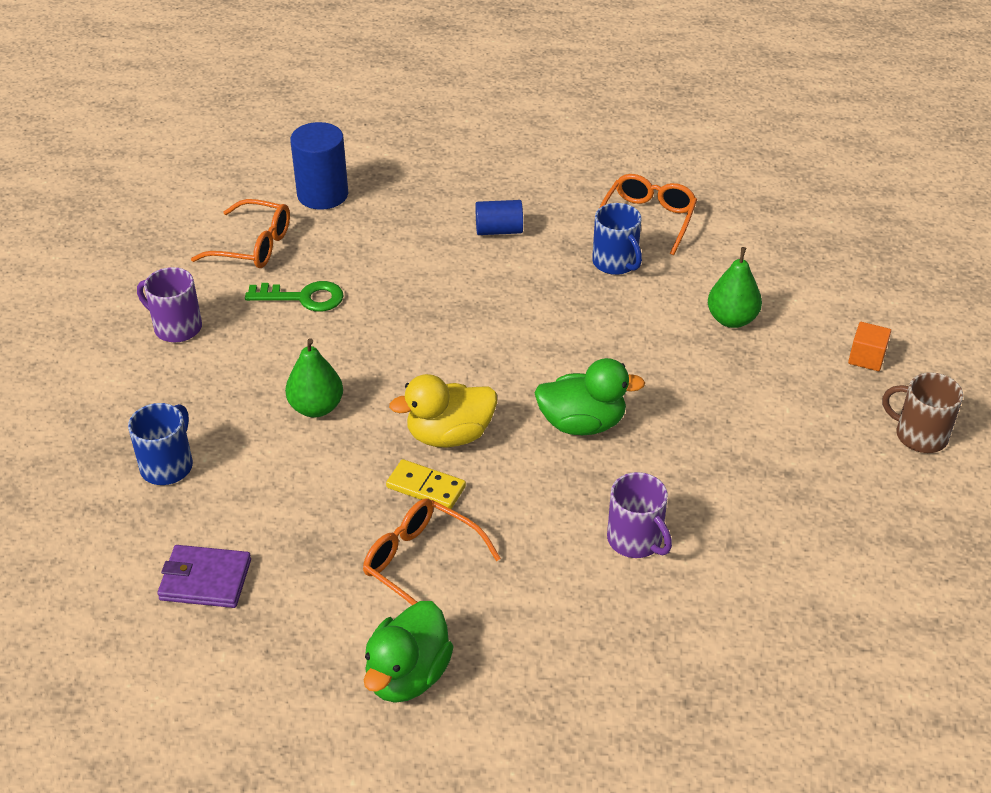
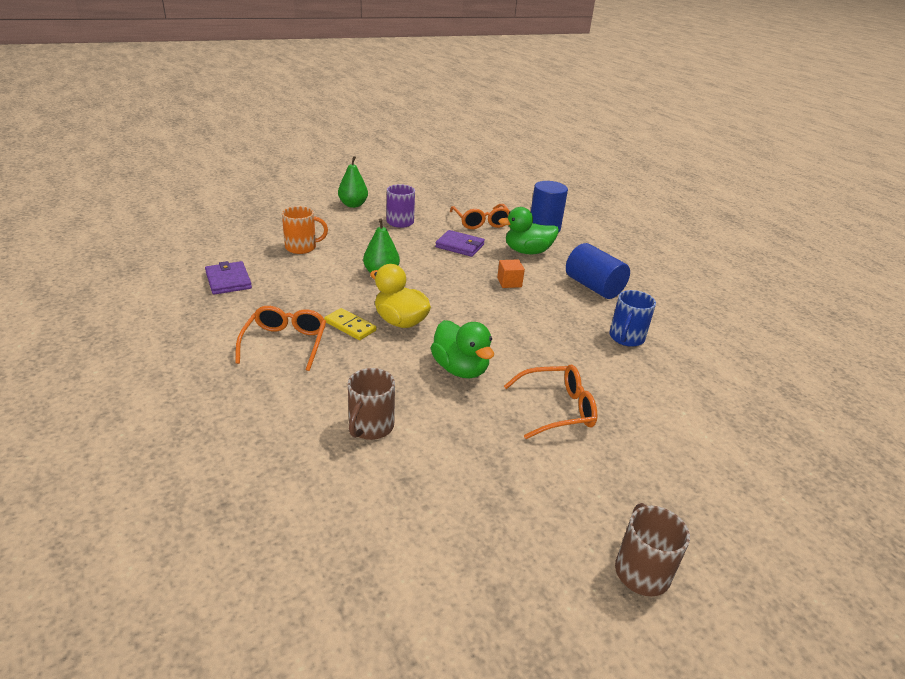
camera: 55 degrees right, 10 degrees down
(168, 465) = (302, 247): blue mug -> orange mug
(303, 298) = (460, 246): green key -> purple wallet
(407, 675) = (190, 366): green duck -> green duck (527, 251)
(426, 487) = (350, 326): yellow domino -> yellow domino turned 45 degrees counterclockwise
(499, 230) = (593, 287): blue cylinder -> blue cylinder, size x1.59
(636, 540) = (370, 427): purple mug -> brown mug
(648, 219) = (686, 339): orange glasses -> orange glasses (557, 409)
(732, 319) = (640, 408): green pear -> green pear (353, 205)
(866, 358) = (694, 501): orange cube -> orange cube (509, 282)

